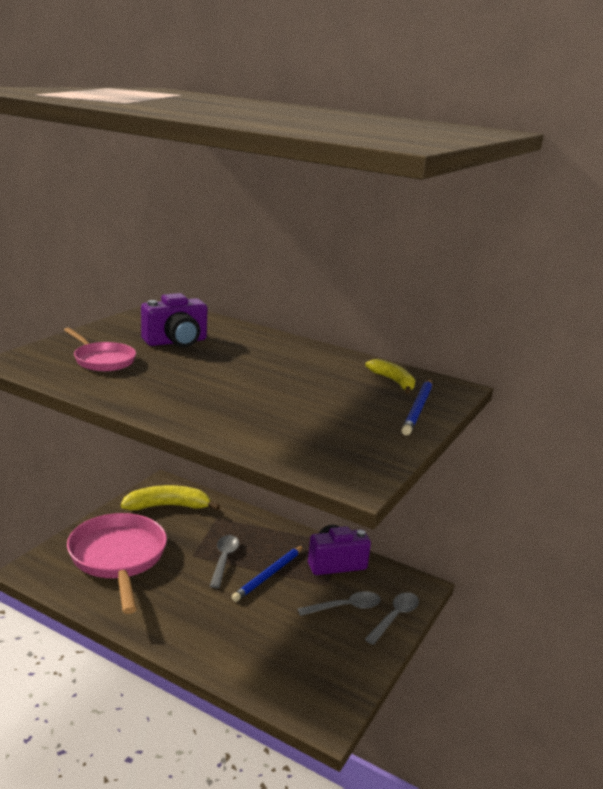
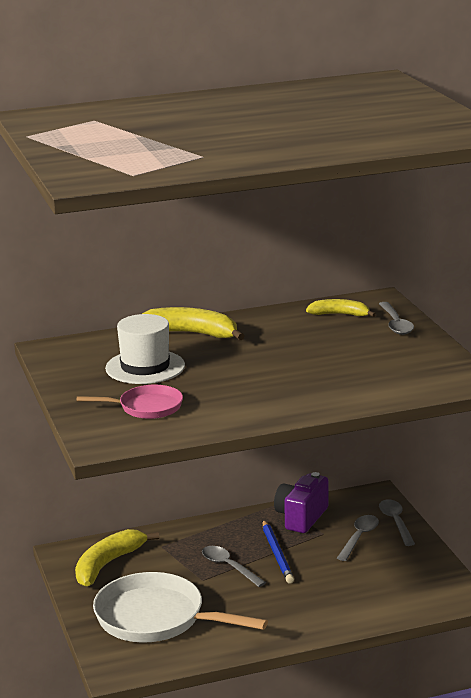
camera: 45 degrees left, 0 degrees up
(118, 558) = (156, 618): pink pan -> white pan
(176, 342) = (145, 367): purple camera -> white hat
(261, 341) = (191, 333): none -> yellow banana
(418, 409) = (395, 324): blue pencil -> grey spoon

